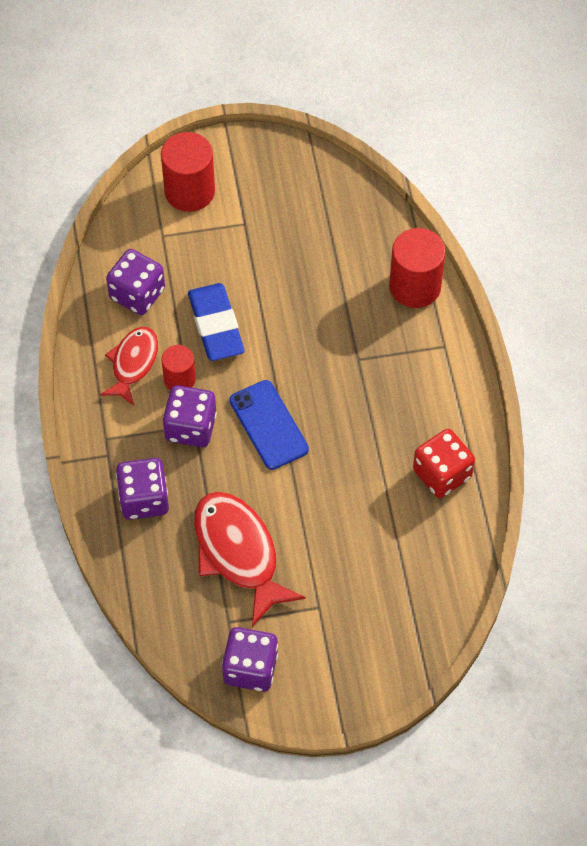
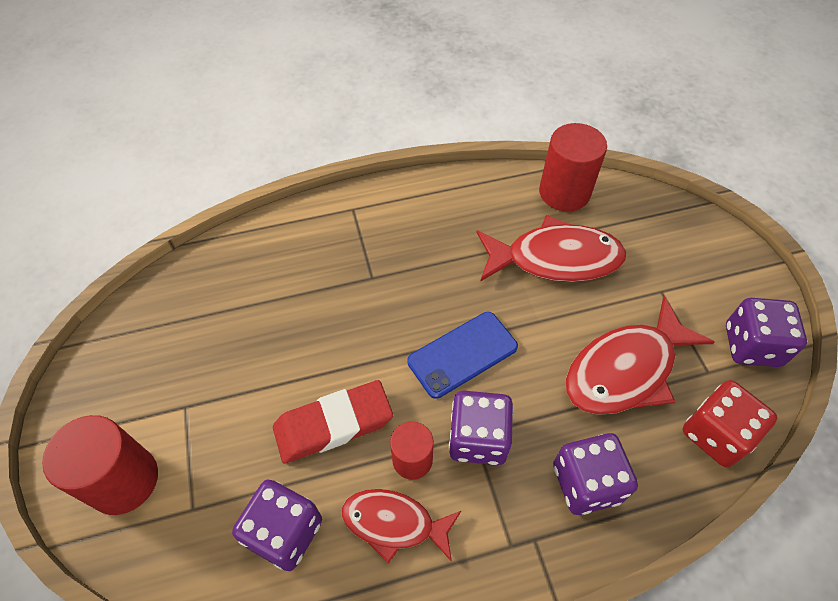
camera: 95 degrees left, 5 degrees down
(216, 325) = (333, 424): blue eraser -> red eraser
(365, 519) = (555, 259): none -> red fish
(415, 286) = (283, 235): red cylinder -> red cylinder (564, 192)
(442, 474) = (493, 204): red dice -> red dice (715, 434)

